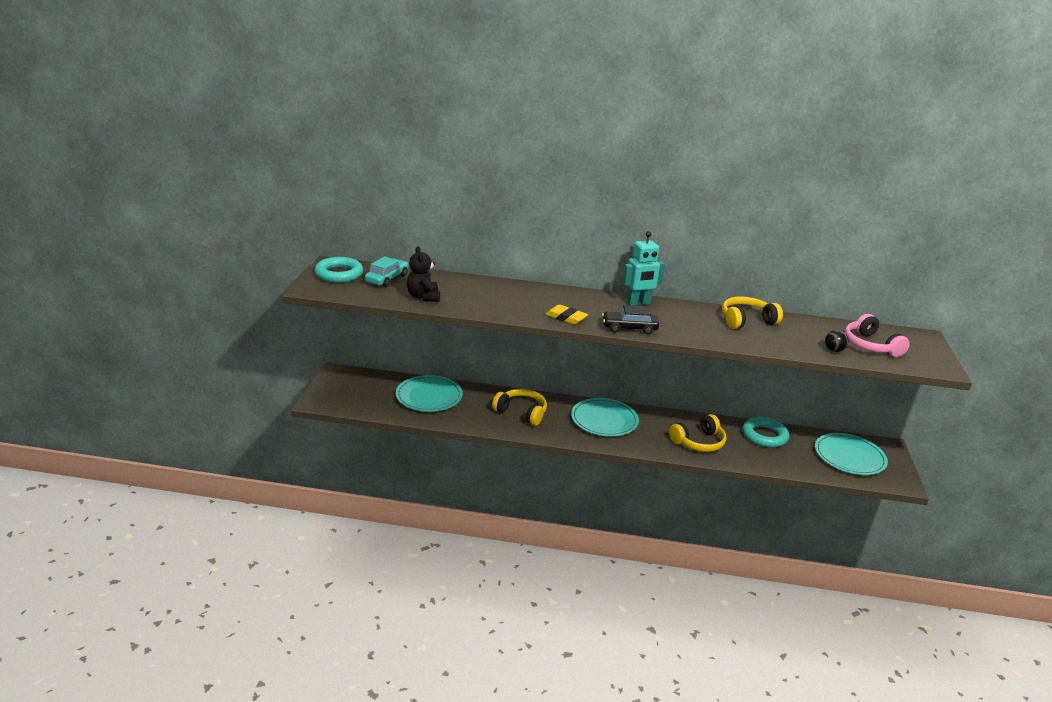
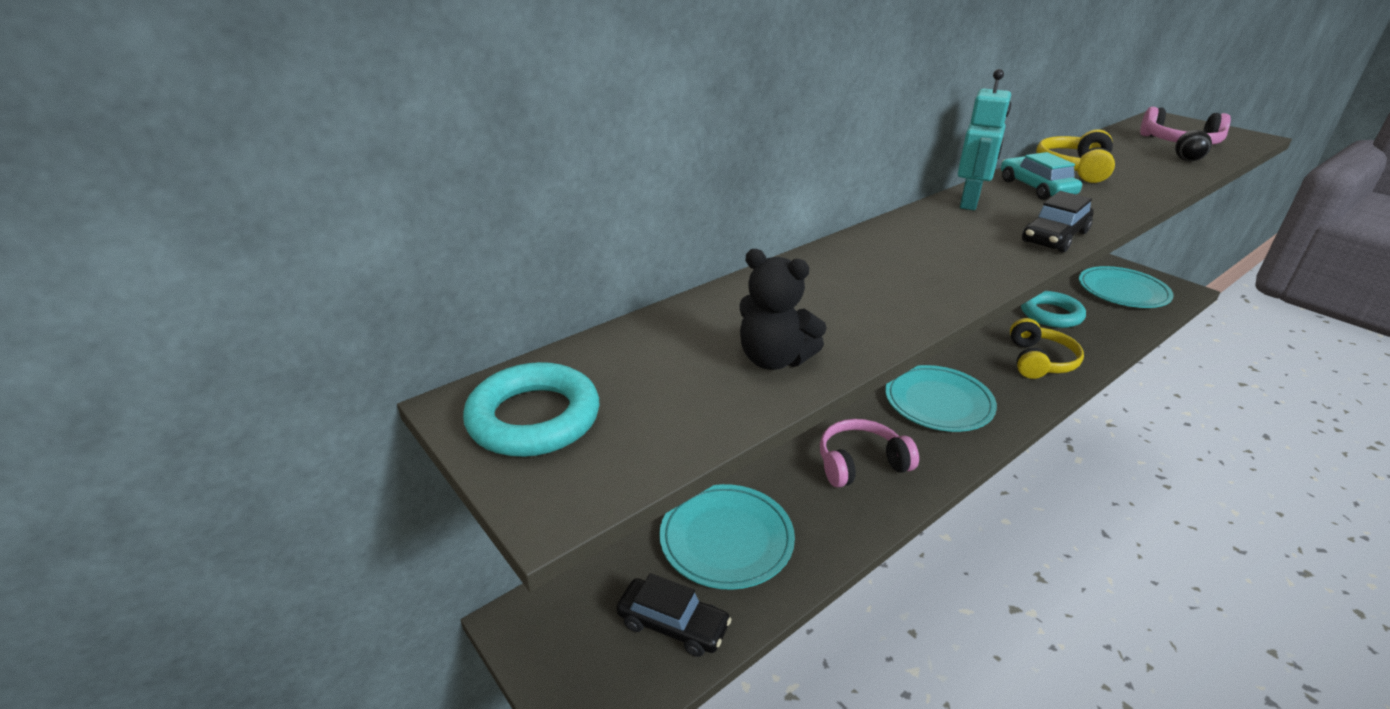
camera: 45 degrees left, 5 degrees up
(373, 401) = (673, 624): none -> black car
(387, 278) = (639, 366): turquoise car -> turquoise car (1036, 188)
(521, 412) = (861, 463): yellow headphones -> pink headphones
(566, 318) = (983, 266): yellow eraser -> none

